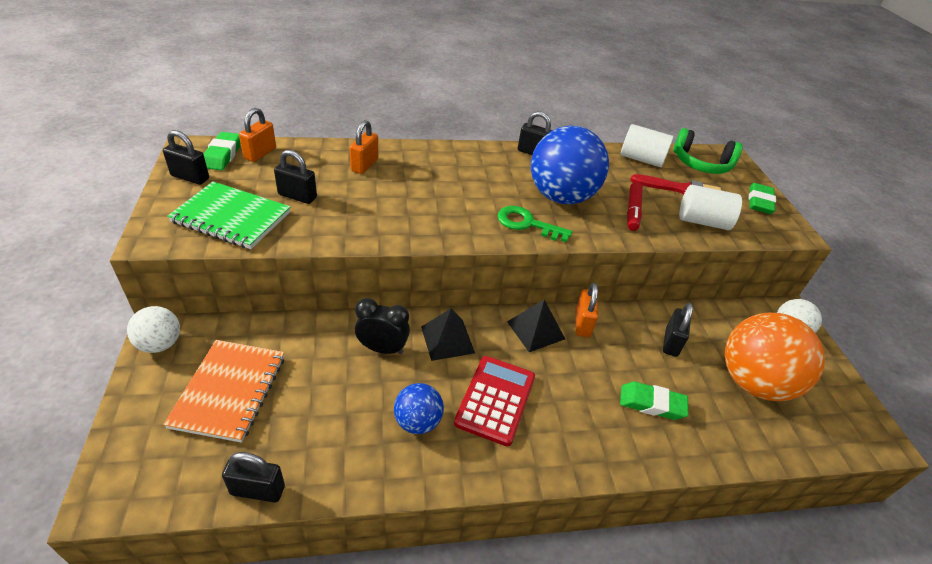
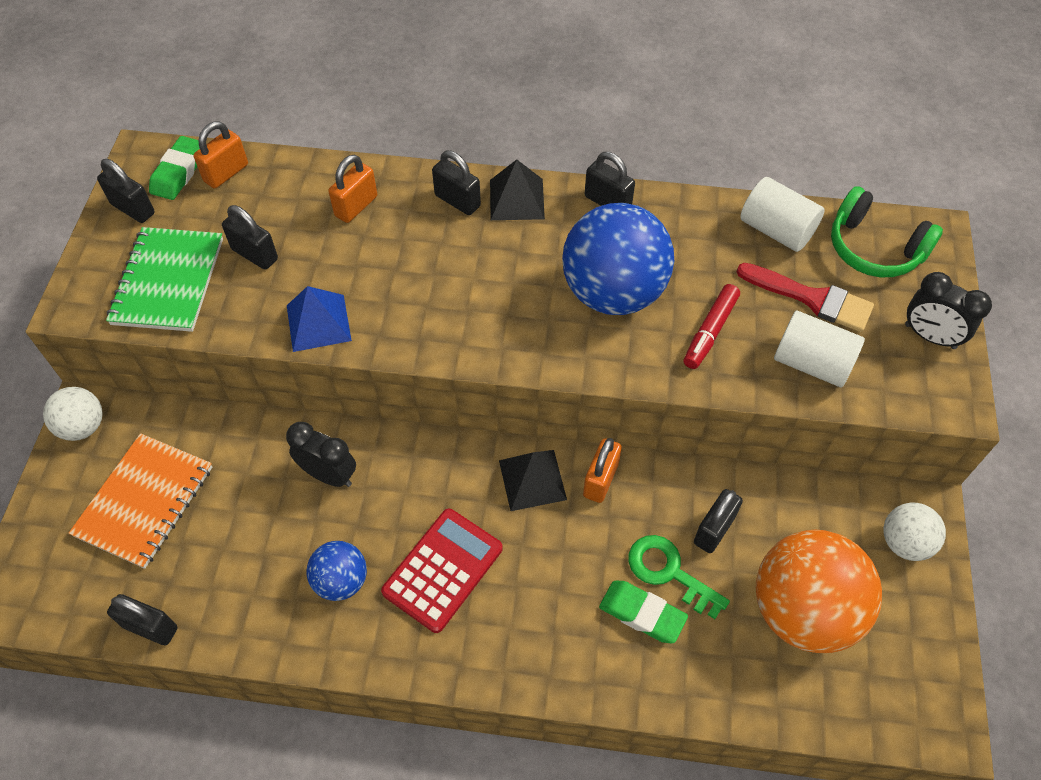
camera: 20 degrees right, 15 degrees up
(231, 217) = (168, 281): green notebook -> green notebook turned 60 degrees clockwise
(361, 231) = (318, 322): none -> blue pyramid
(435, 158) = (457, 201): none -> black padlock
(447, 339) = (412, 475): black pyramid -> black pyramid (517, 199)
(527, 224) = (542, 336): green key -> green key (668, 572)
(759, 202) = (930, 336): green eraser -> black clock

